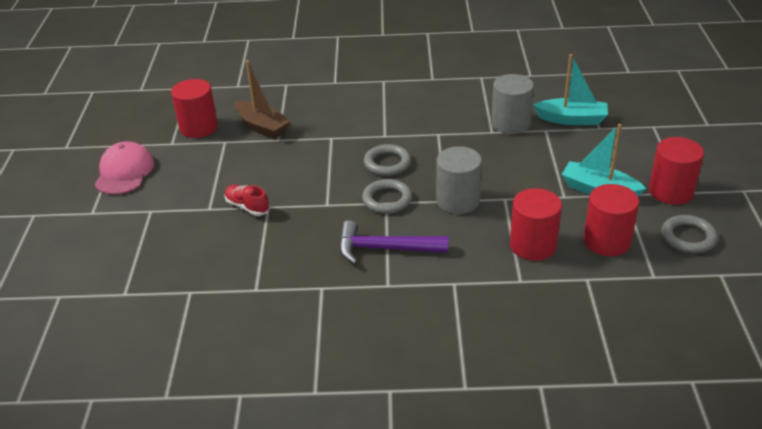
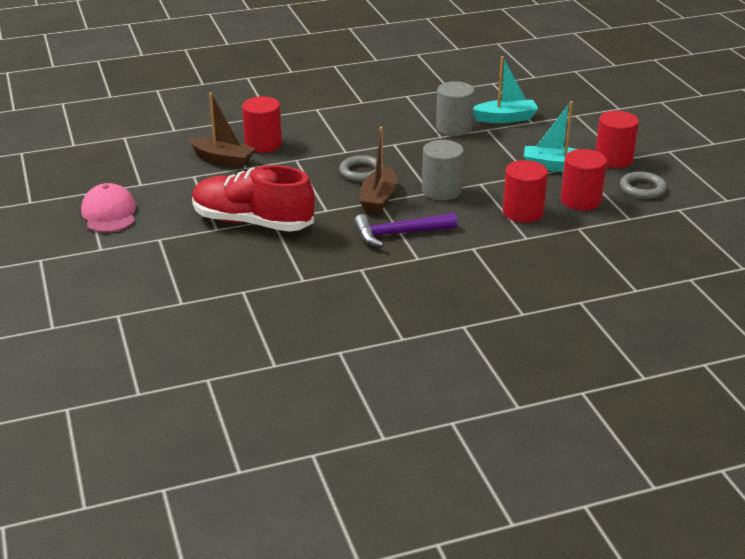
camera: 20 degrees left, 5 degrees down
(198, 127) = (159, 168): red cylinder -> red cylinder (263, 144)
(247, 207) = (252, 222): red shoe -> red shoe, size x2.40
(387, 200) = (378, 199): grey ring -> brown boat

